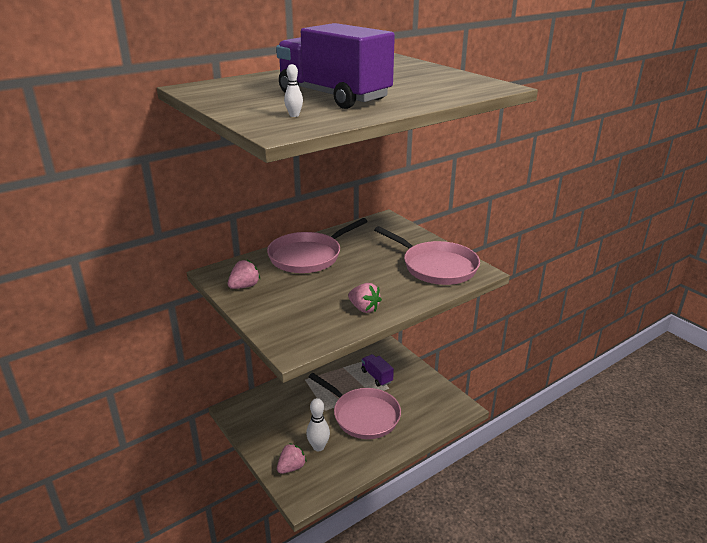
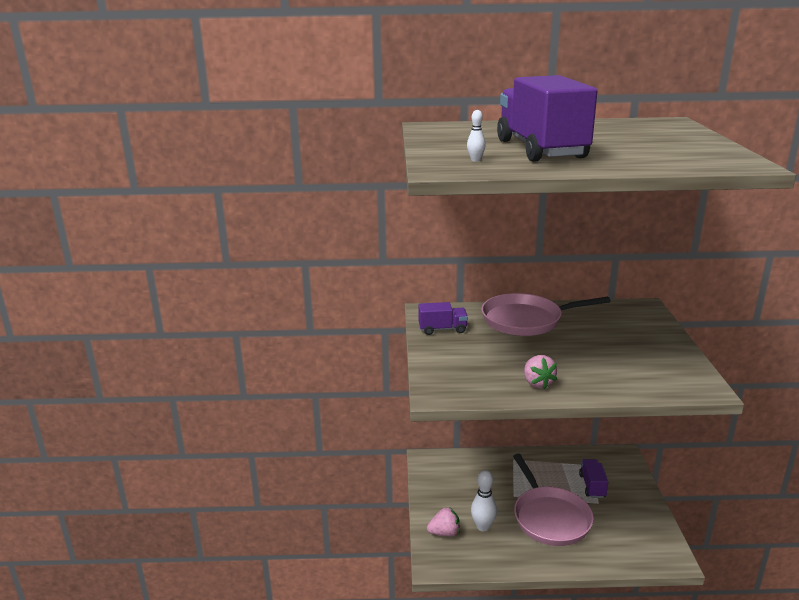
camera: 35 degrees right, 5 degrees down
(244, 286) = (442, 329): pink strawberry -> purple truck
(436, 267) = (657, 368): pink pan -> none

